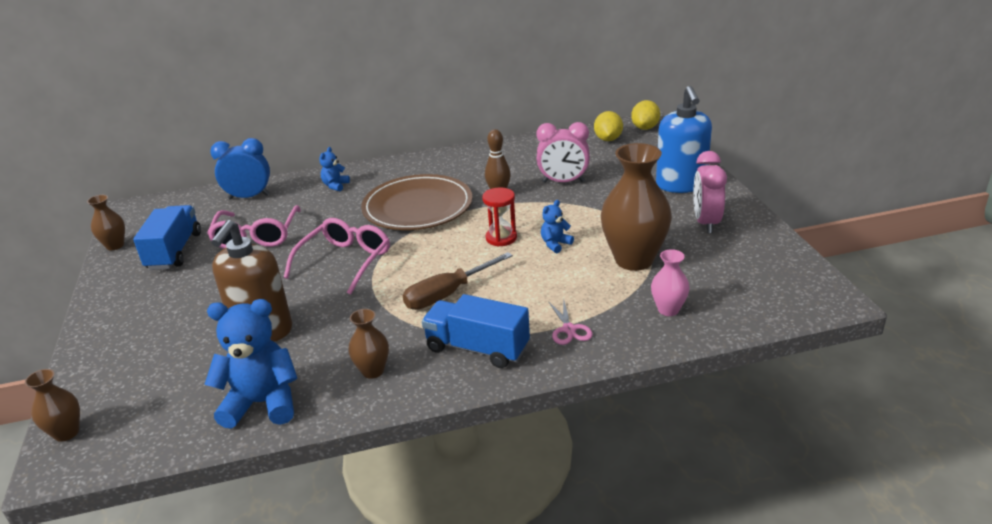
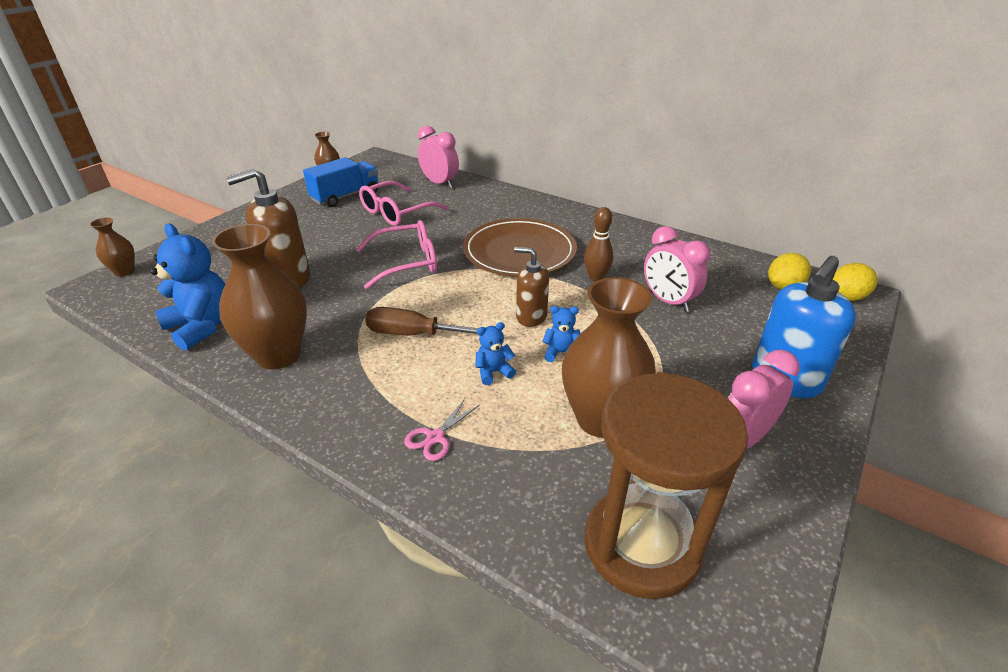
camera: 45 degrees right, 5 degrees up
(249, 197) = (439, 183): blue clock -> pink clock
(335, 186) = (498, 204): blue teddy bear -> blue teddy bear (493, 372)
(373, 371) = (278, 355): brown vase -> brown vase, size x2.00
(477, 348) = (355, 394): blue truck -> none
(501, 238) = (531, 317): red hourglass -> brown soap dispenser
(668, 310) = (542, 496): pink vase -> none
(739, 293) = (641, 545): none -> brown hourglass

